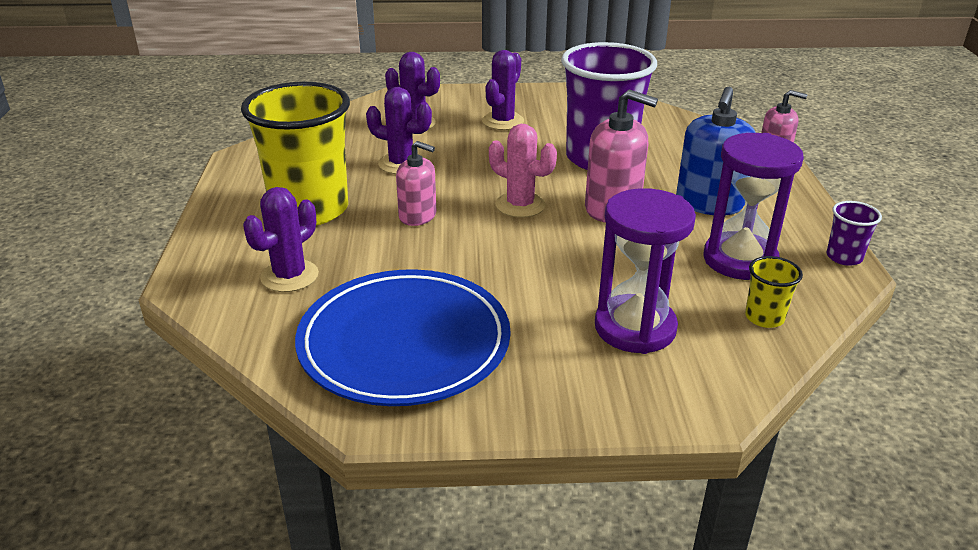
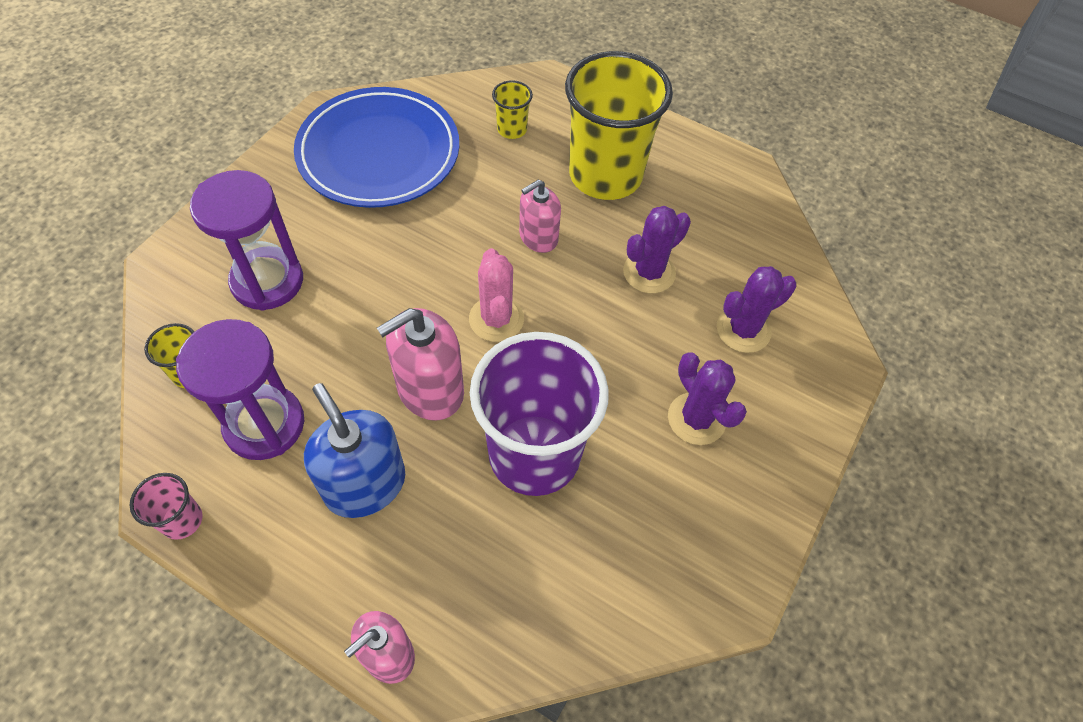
camera: 120 degrees right, 25 degrees up
(289, 276) = (512, 129): purple cactus -> yellow cup
(520, 205) = (496, 319): pink cactus -> pink cactus turned 75 degrees counterclockwise
(844, 257) = (182, 520): purple cup -> pink cup

